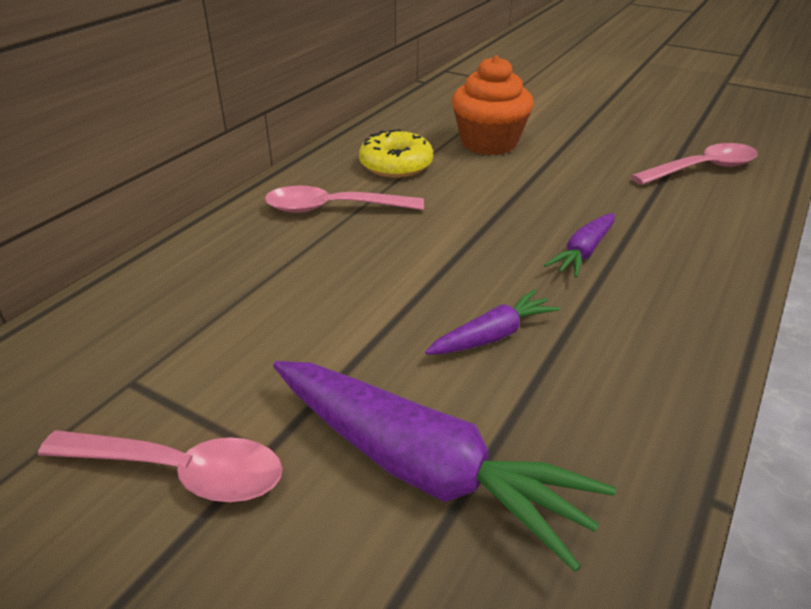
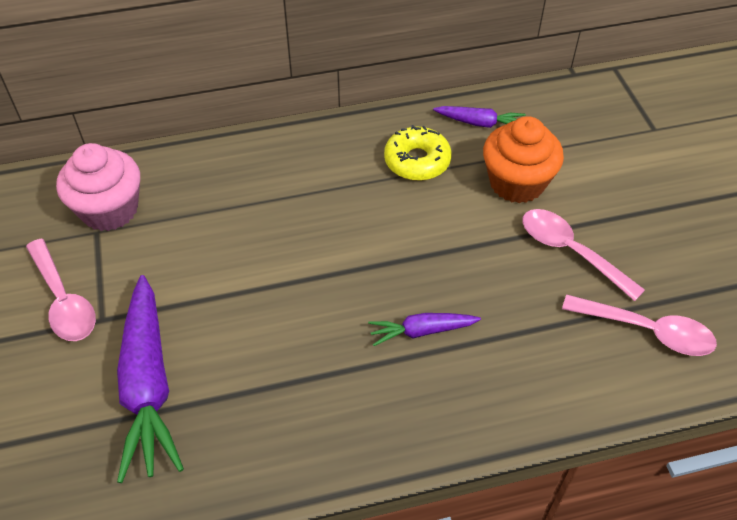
camera: 45 degrees right, 15 degrees up
(121, 353) = (109, 209): none -> pink cupcake
(333, 208) = (325, 176): pink spoon -> pink spoon (570, 251)
(492, 336) = (279, 343): purple carrot -> purple carrot (480, 123)

